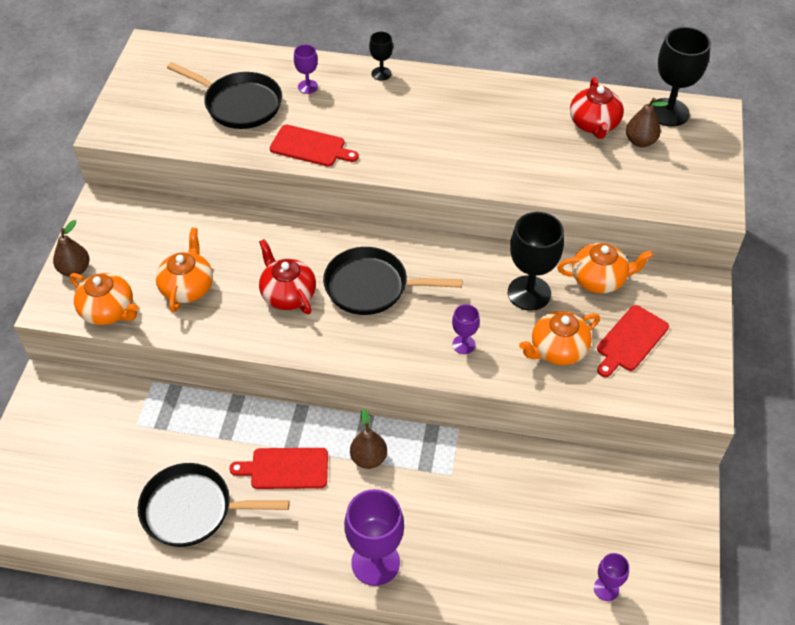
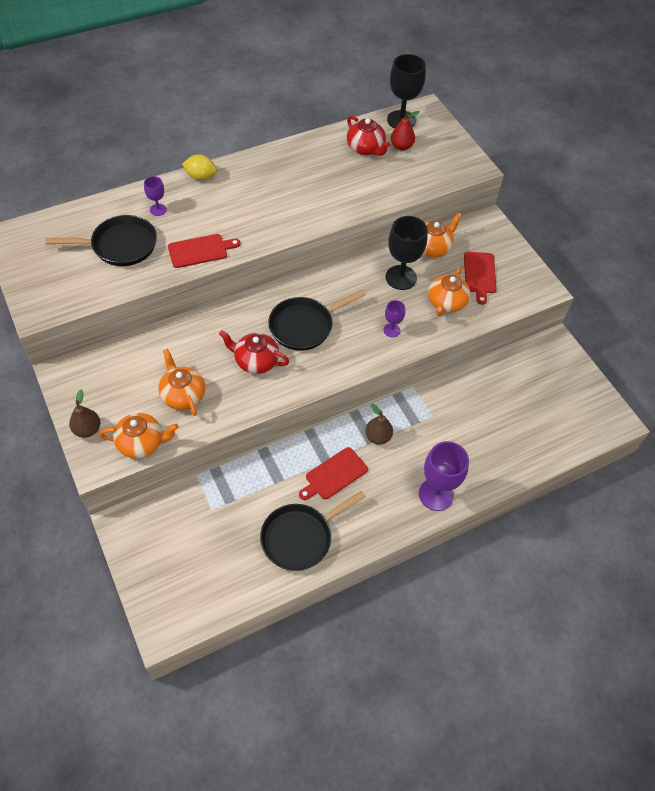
camera: 40 degrees left, 5 degrees up
(381, 73) = (201, 177): black goblet -> yellow lemon
(606, 589) = (565, 426): purple goblet -> none
(640, 141) = (401, 146): brown pear -> red pear

